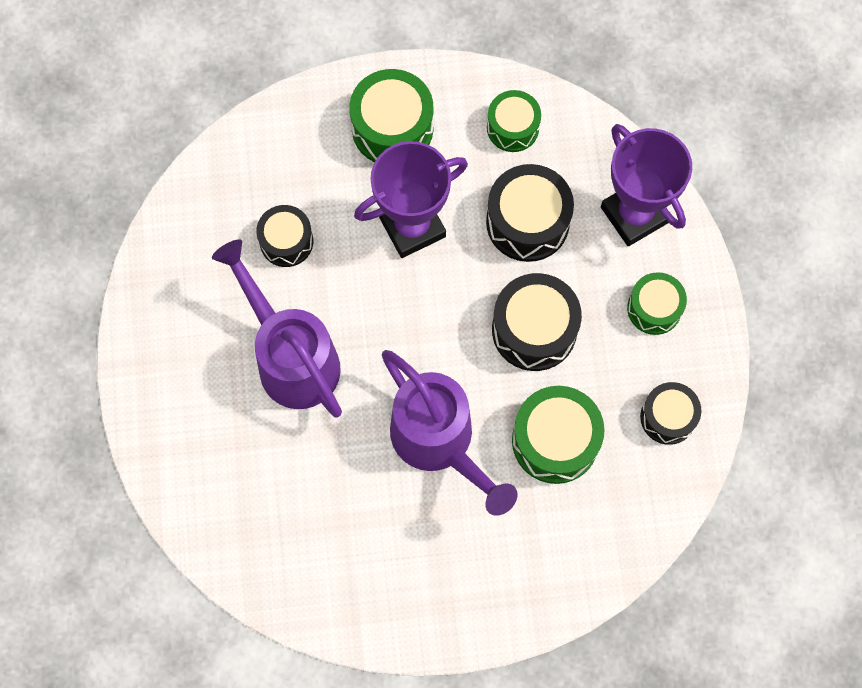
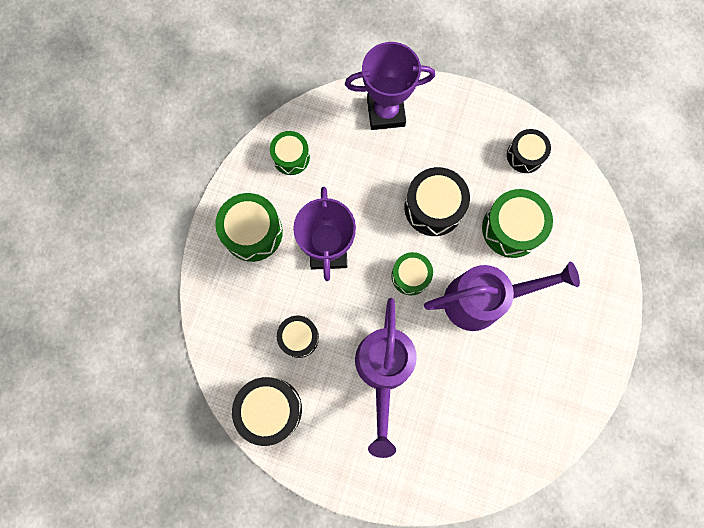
camera: 65 degrees left, 5 degrees up
(292, 358) = (383, 370): purple watering can -> purple watering can turned 75 degrees counterclockwise
(527, 222) = (360, 178): black drum -> black drum (270, 409)
(654, 308) = (452, 130): green drum -> green drum (410, 276)

